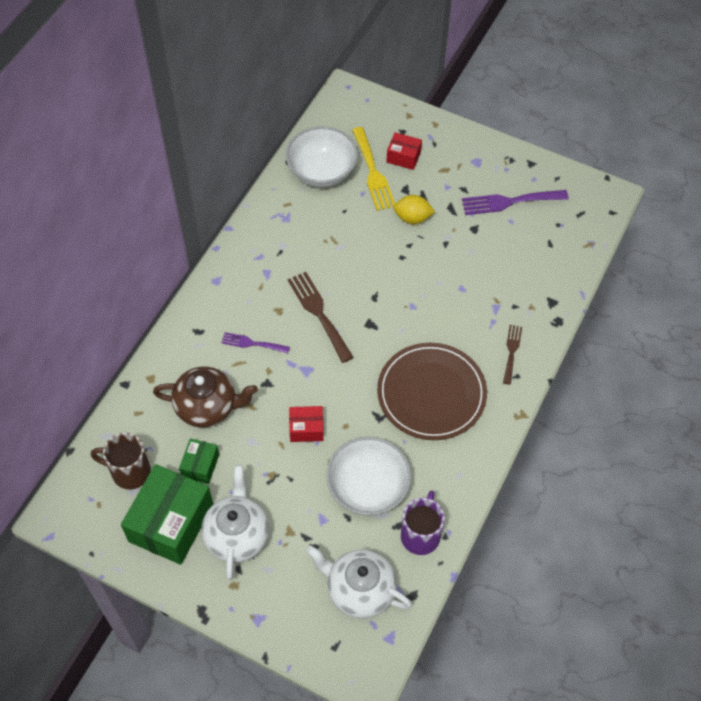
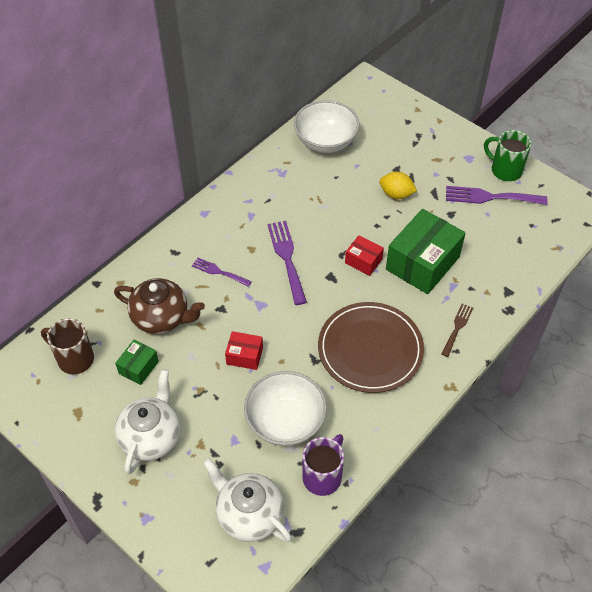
camera: 15 degrees right, 5 degrees down
(171, 523) = (96, 412): green box -> green box (422, 263)
(318, 313) = (287, 258): brown fork -> purple fork
(373, 173) = (371, 150): yellow fork -> none
(403, 157) = (402, 142): red box -> red box (363, 261)
(517, 168) = (505, 170): none -> green mug

